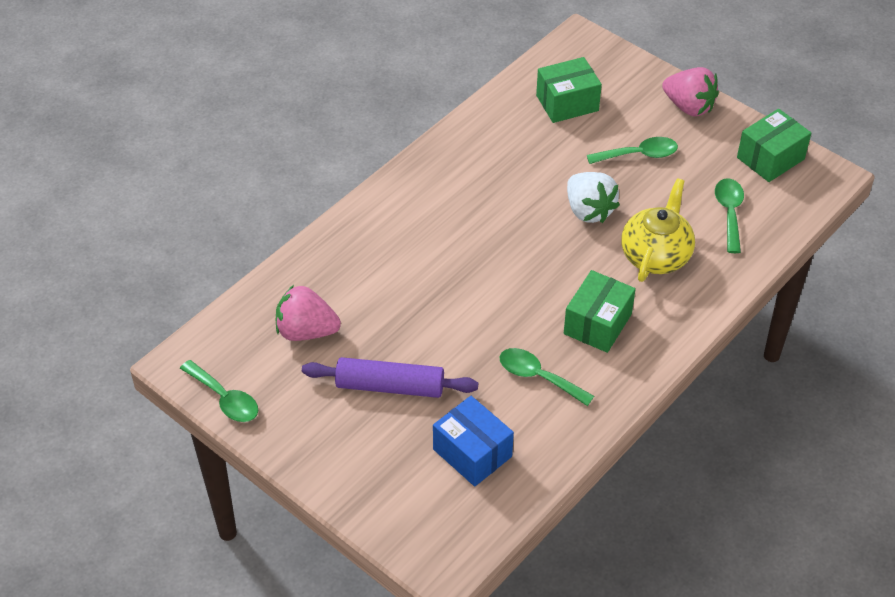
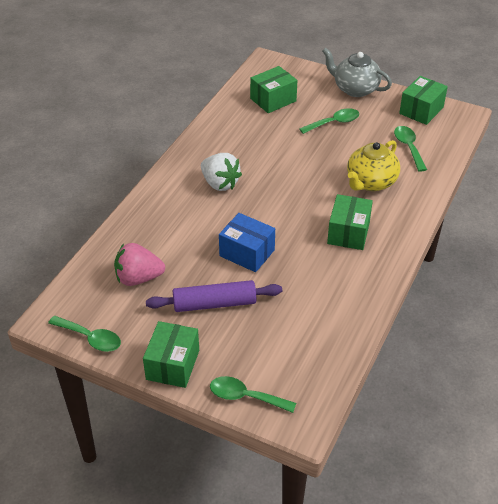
camera: 15 degrees left, 5 degrees down
(313, 455) = (173, 365): none -> green box
(472, 453) = (292, 337): blue box -> blue box (247, 253)
(538, 377) = (320, 275): green spoon -> green spoon (245, 396)
(588, 210) = (313, 162): white strawberry -> white strawberry (220, 183)
(655, 256) = (370, 182): yellow teapot -> yellow teapot turned 150 degrees counterclockwise
(689, 107) = (355, 89): pink strawberry -> grey teapot

